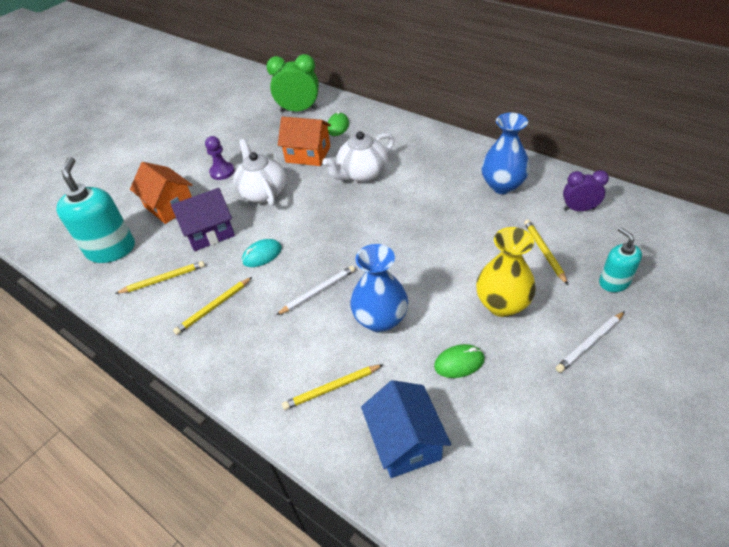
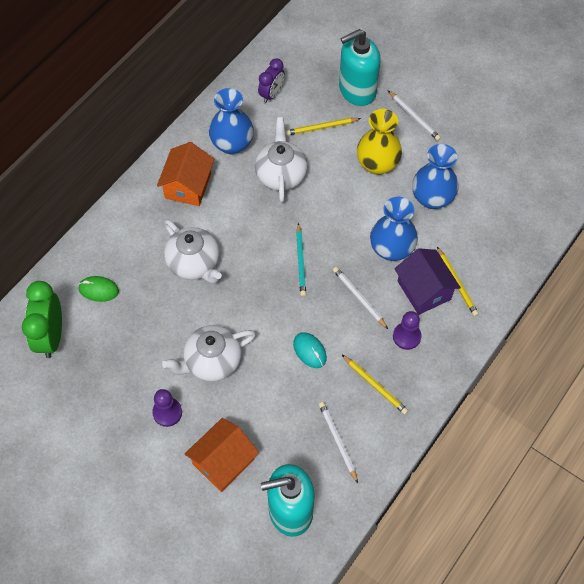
camera: 95 degrees left, 15 degrees up
(163, 279) = (338, 441): yellow pencil -> white pencil
(209, 232) = (272, 408): purple house -> purple house (424, 290)
(266, 335) = (406, 336): none -> purple pawn
(308, 154) = (149, 319): orange house -> orange house (188, 186)
(364, 243) = (301, 261): none -> turquoise pencil
(405, 441) = (497, 236): blue house -> none
(459, 362) = (432, 198): green mouse -> blue vase
(471, 223) = (281, 174): none -> white teapot
(579, 209) = (271, 94): purple clock -> purple clock turned 150 degrees counterclockwise
(614, 282) = (357, 90): turquoise soap dispenser -> turquoise soap dispenser, size x1.76

